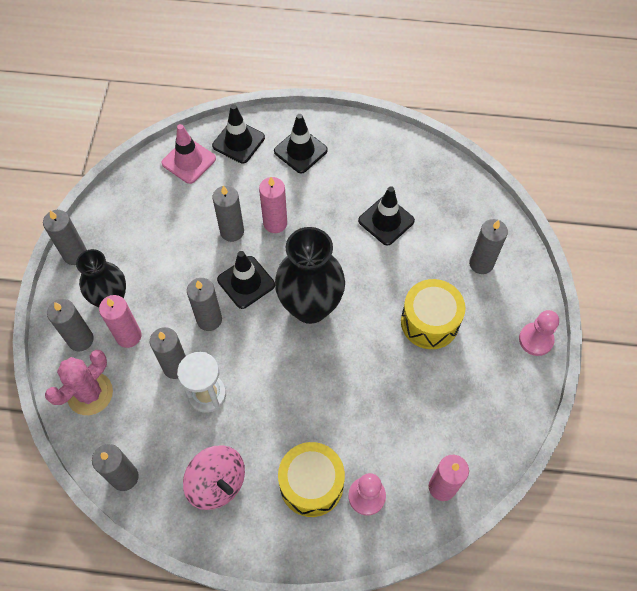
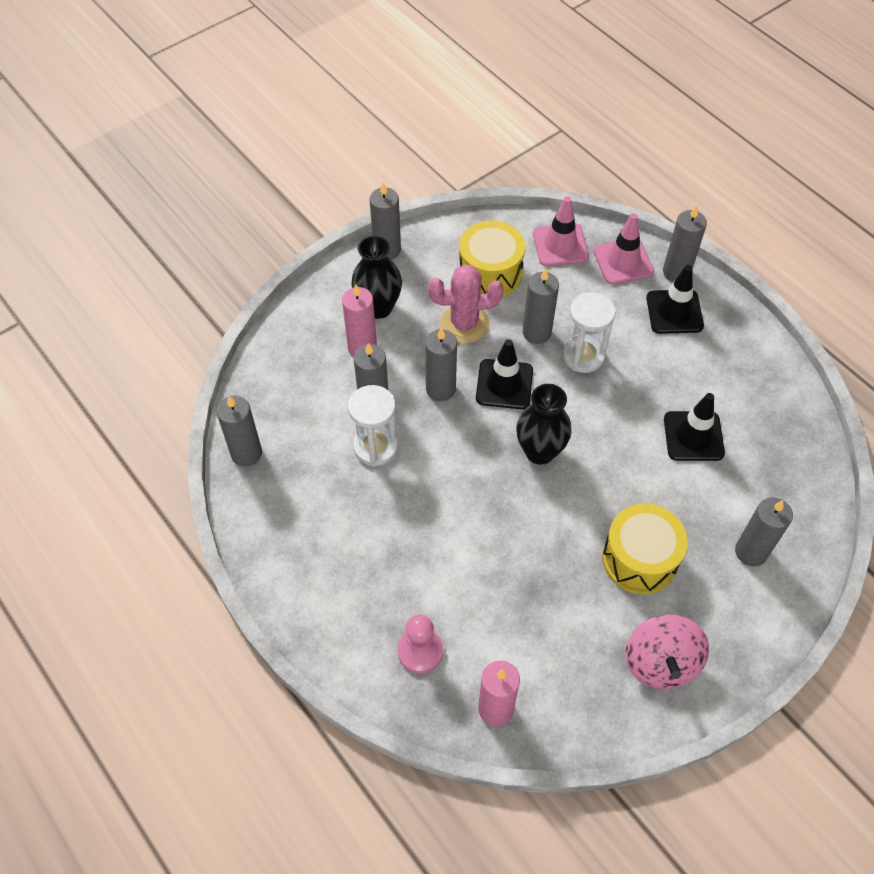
camera: 45 degrees right, 5 degrees down
(80, 340) = (323, 319): grey candle -> grey candle (676, 272)
(90, 393) = (287, 367): pink cactus -> pink cactus (464, 324)
(217, 483) = (310, 523): pink spinning top -> pink spinning top (661, 662)
(238, 142) = (623, 261): black traffic cone -> pink traffic cone
(275, 223) = (583, 356): pink candle -> white hourglass
(310, 307) = (540, 451): black vase -> black vase, size x0.66
(311, 484) = (384, 597): yellow drum -> yellow drum (490, 273)
(536, 340) = (733, 668): pink pawn -> none

